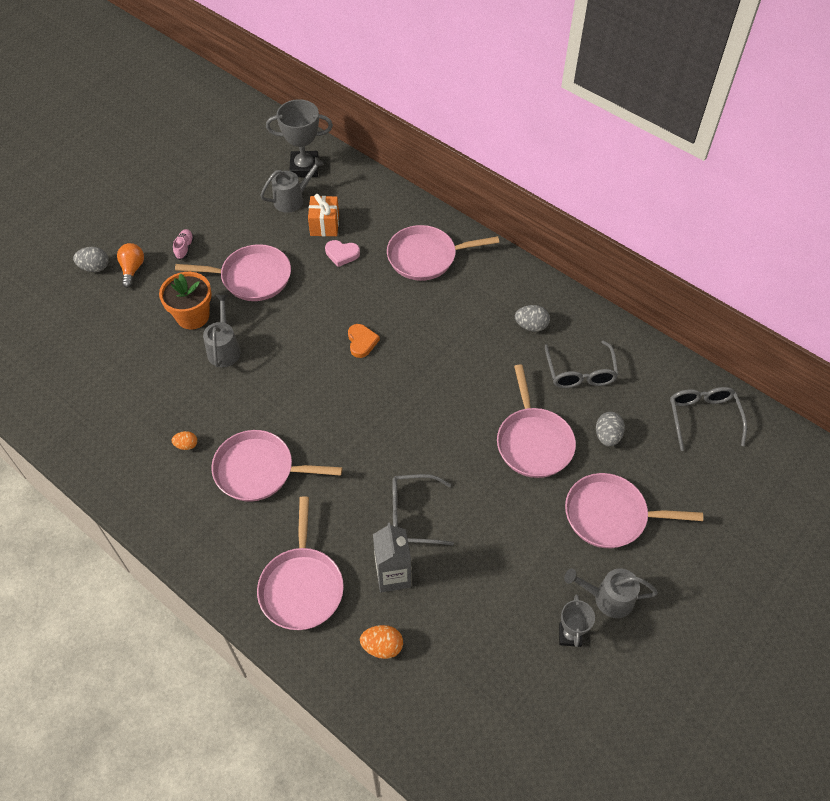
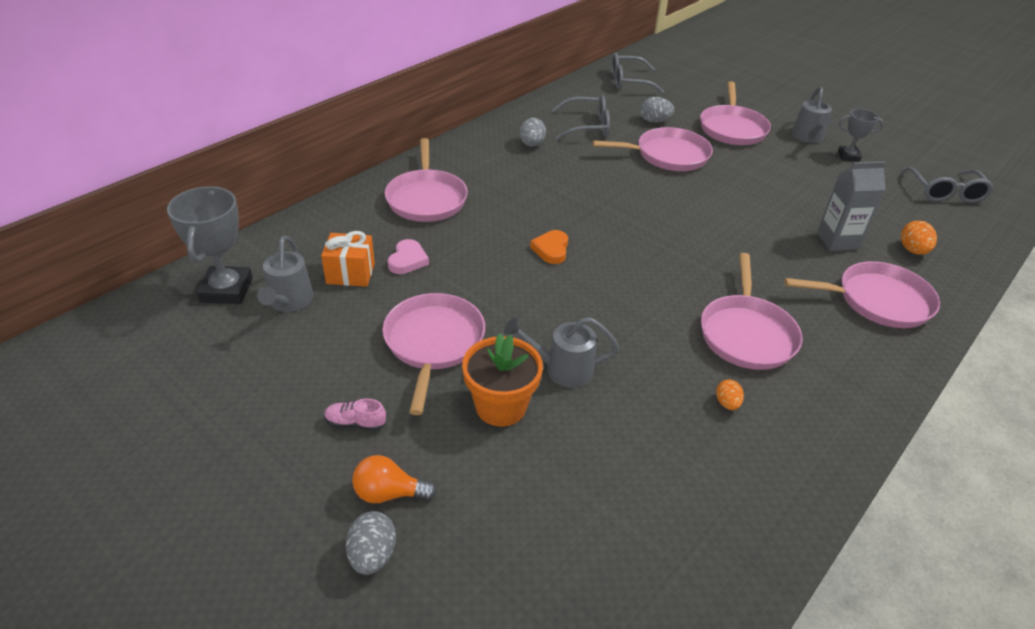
camera: 90 degrees left, 15 degrees down
(293, 199) = (289, 302): grey watering can -> grey watering can turned 150 degrees counterclockwise
(361, 342) = (551, 249): orange heart -> orange heart turned 75 degrees counterclockwise
(412, 515) = (767, 226): grey glasses -> grey glasses (945, 192)

